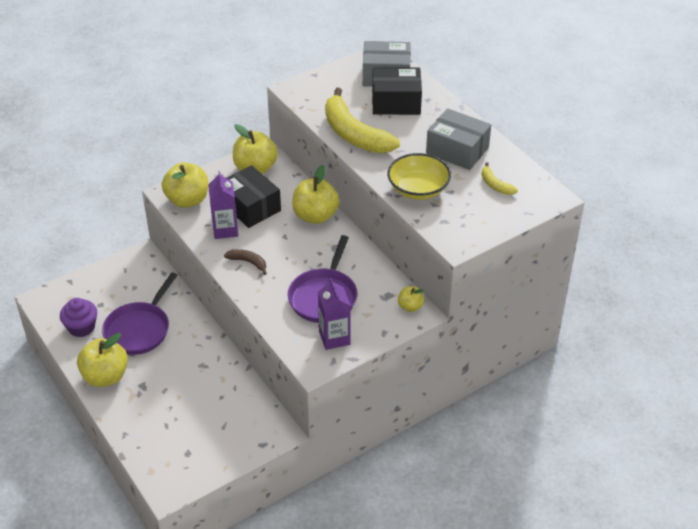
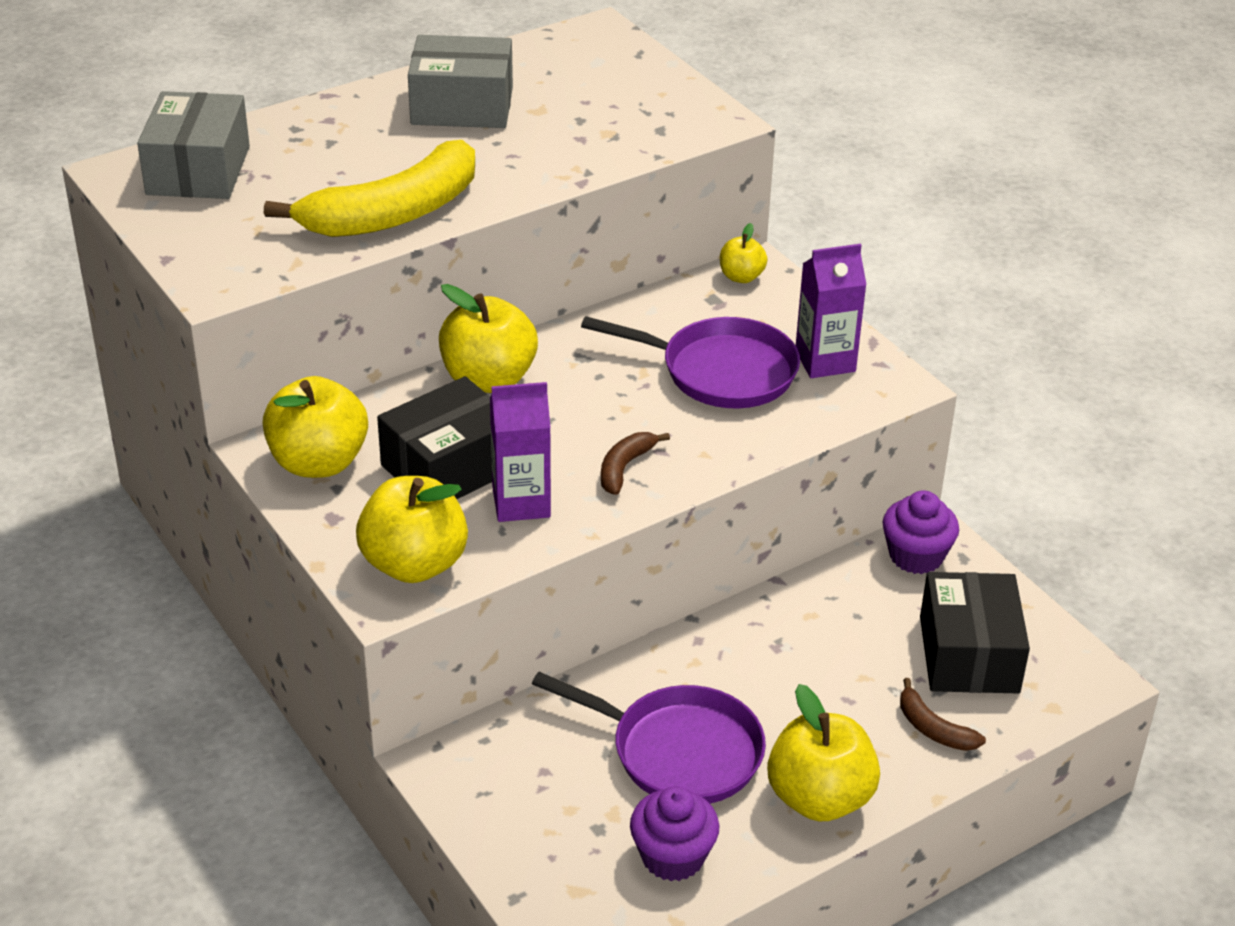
camera: 90 degrees left, 5 degrees down
(142, 421) = (933, 728): none -> brown banana
(264, 424) = (916, 556): none -> purple cupcake
(396, 102) = (296, 162): black box -> black box (969, 654)
(418, 189) = (571, 150): yellow bowl -> none
(457, 150) = (462, 106): grey box -> grey box turned 60 degrees clockwise
(495, 185) = (564, 76): yellow banana -> none

